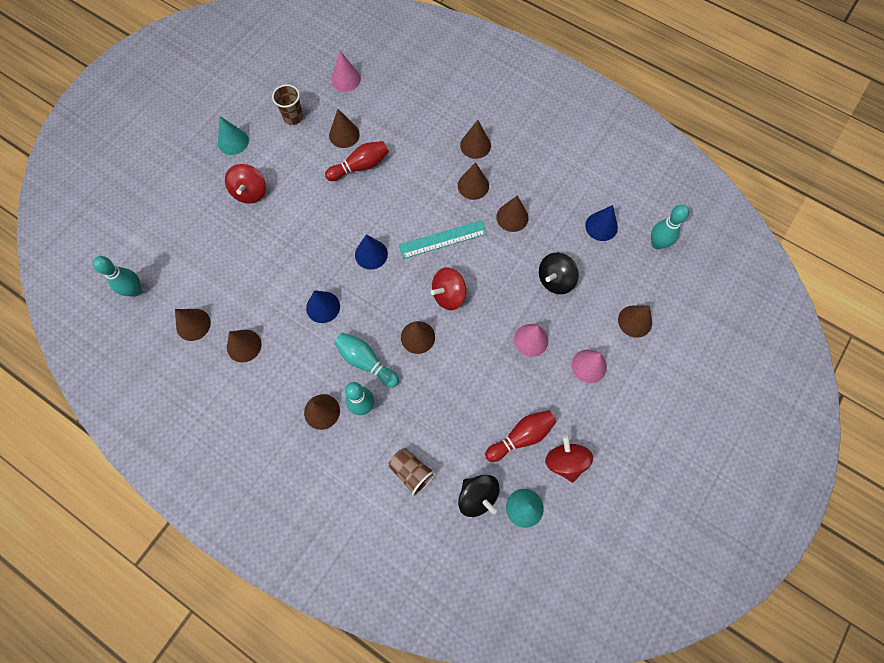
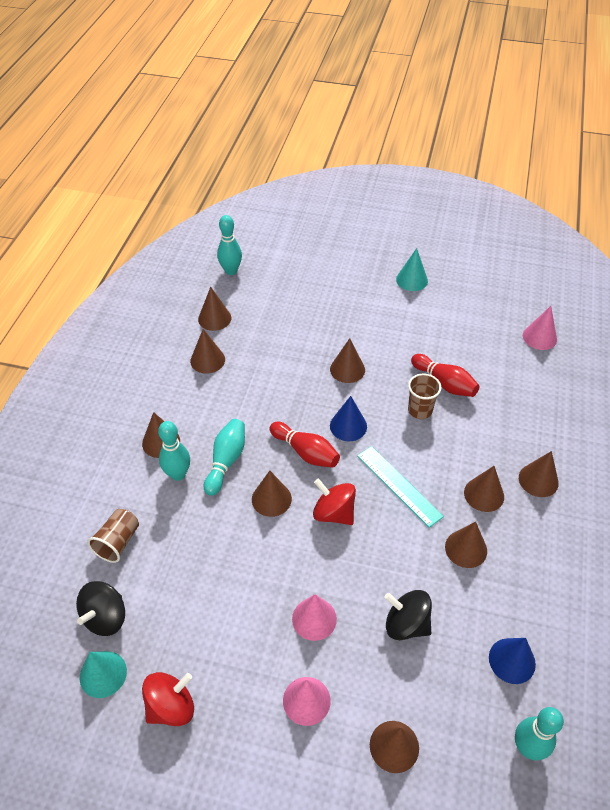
camera: 70 degrees right, 20 degrees down
(250, 192) = (366, 310): red spinning top -> none
(293, 117) = (467, 312): brown cup -> brown cup (420, 410)
(323, 307) = (271, 406): blue cone -> none
(344, 135) = (473, 358): brown cone -> brown cone (347, 369)
(521, 436) = (188, 644): red bowling pin -> red bowling pin (306, 452)

